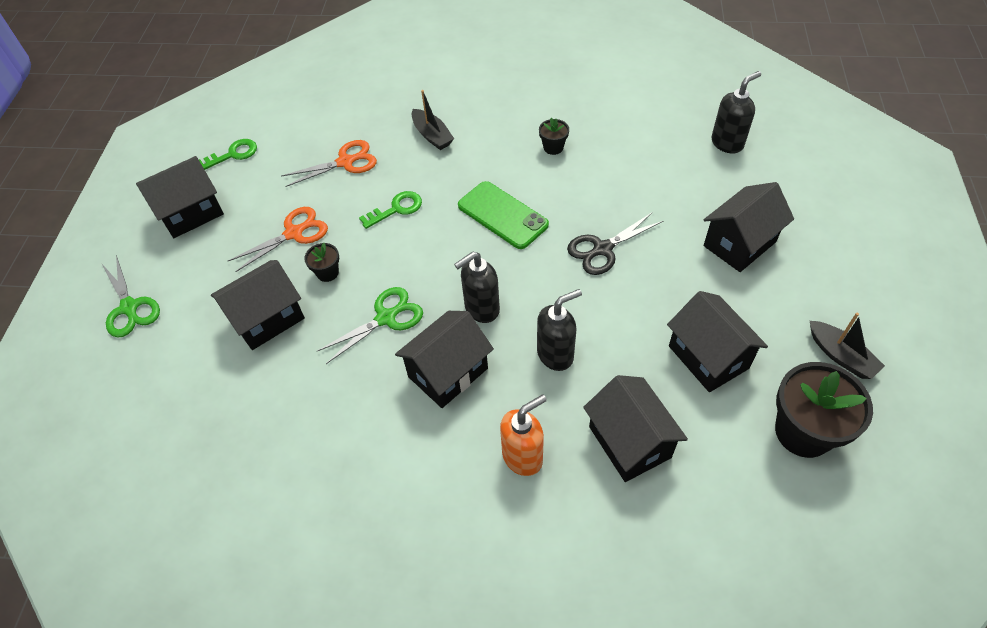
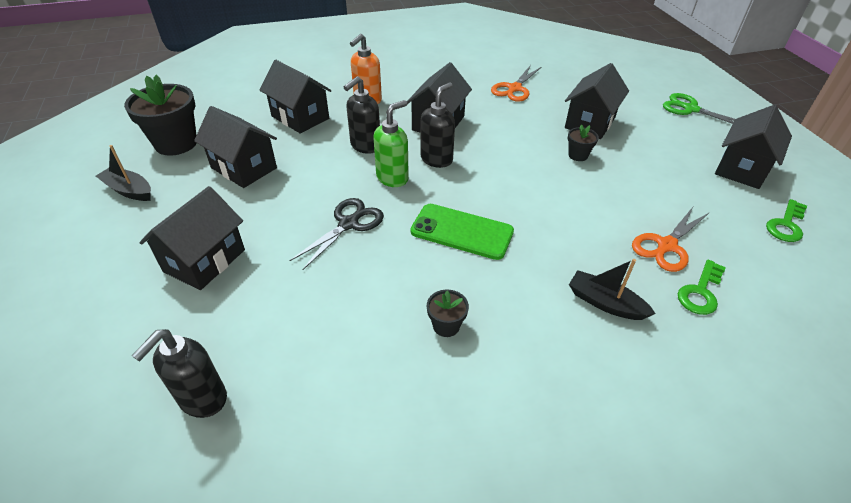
camera: 155 degrees right, 10 degrees down
(294, 233) = (637, 174): orange scissors -> orange scissors (514, 88)
(386, 318) = (506, 140): green scissors -> none
(396, 209) = (569, 213): green key -> green key (700, 292)
(541, 295) = (392, 178): none -> green soap dispenser

